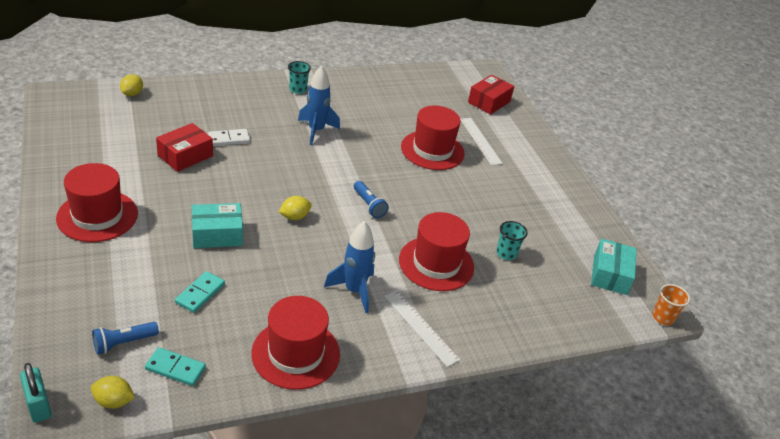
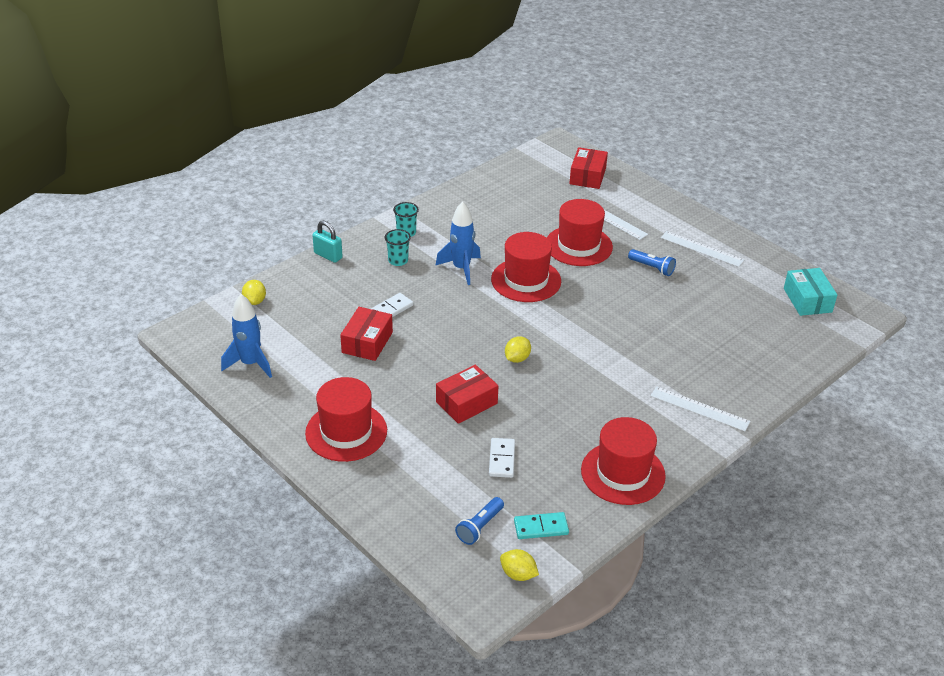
camera: 20 degrees left, 0 degrees up
(38, 405) = (462, 605): turquoise padlock -> turquoise padlock (328, 255)
(114, 401) = (518, 574): yellow lemon -> yellow lemon turned 45 degrees clockwise
(200, 293) = (501, 459): turquoise domino -> white domino
(217, 234) = (466, 402): turquoise box -> red box
(354, 291) = (623, 402): blue rocket -> blue rocket (250, 364)
(369, 205) = (569, 321): blue flashlight -> blue flashlight (652, 268)
(436, 263) = (667, 349): red hat -> red hat (526, 280)
(506, 253) = (715, 316): turquoise cup -> turquoise cup (398, 261)
(542, 193) = (701, 249): none -> white ruler
(663, 317) = (871, 319): orange cup -> none

